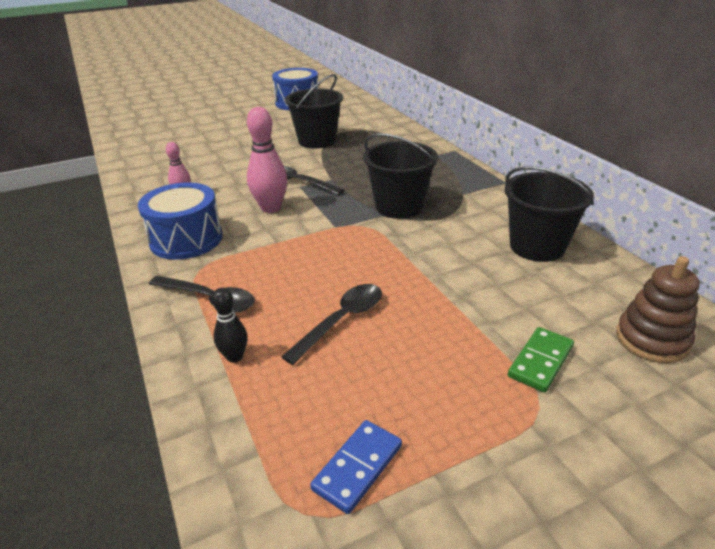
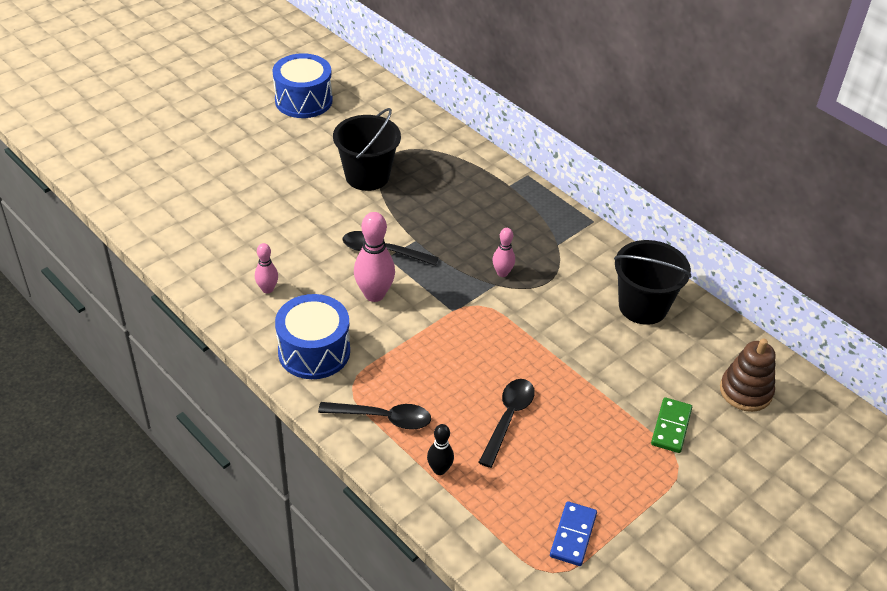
camera: 20 degrees left, 10 degrees up
(399, 207) = (502, 273): black bucket -> pink bowling pin

